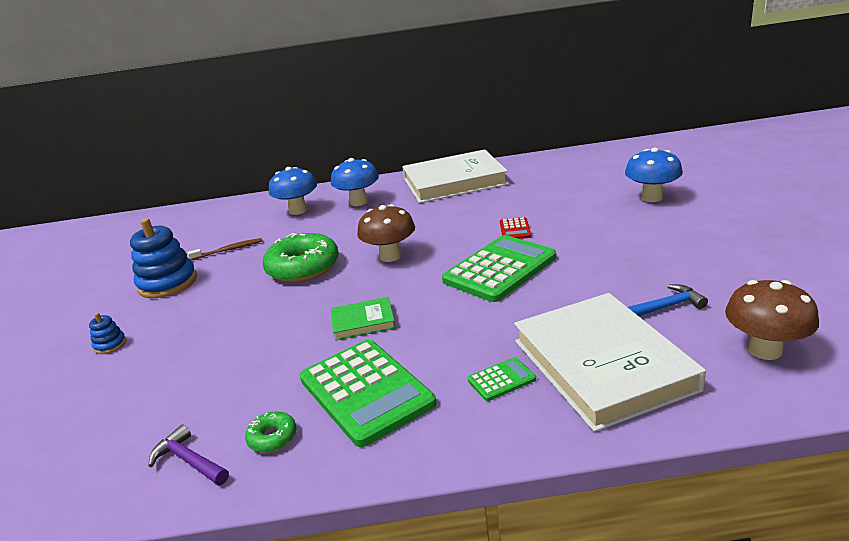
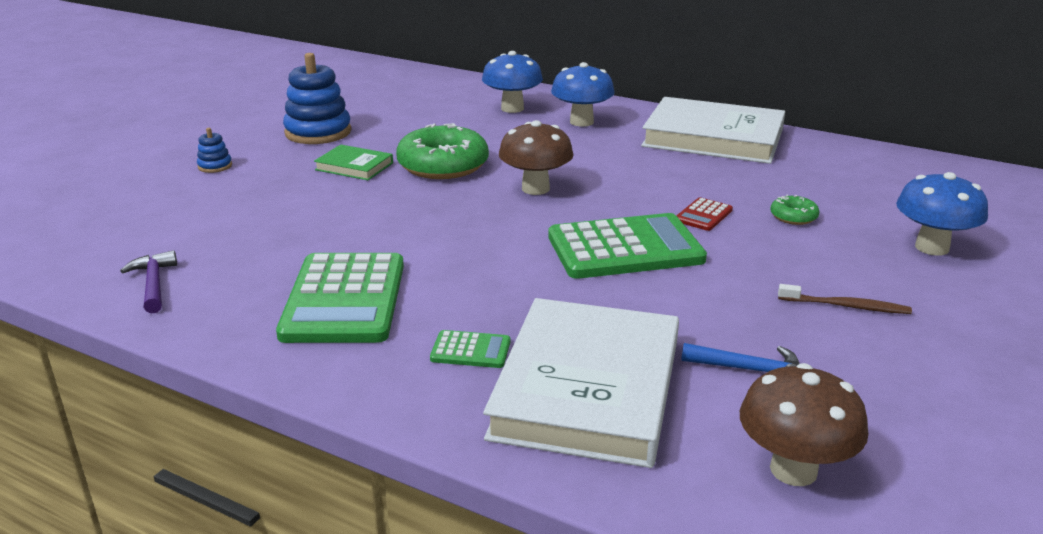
camera: 30 degrees right, 0 degrees up
(228, 250) = (403, 122): brown toothbrush -> brown toothbrush (846, 306)
(272, 437) = (228, 298): green donut -> green donut (793, 217)
(363, 322) = (425, 238): green book -> green book (354, 166)

